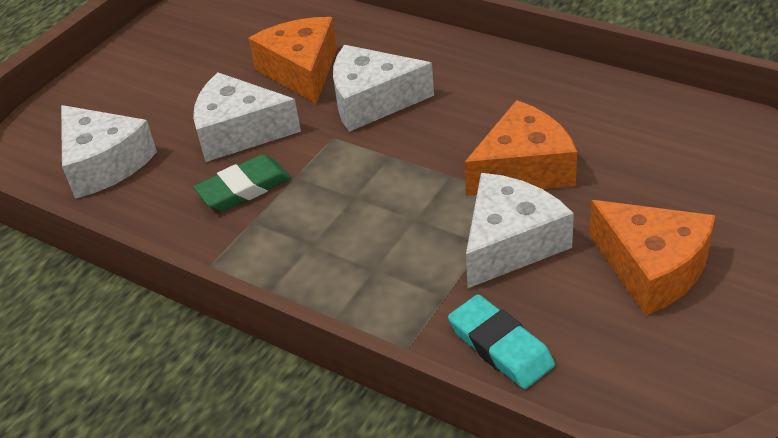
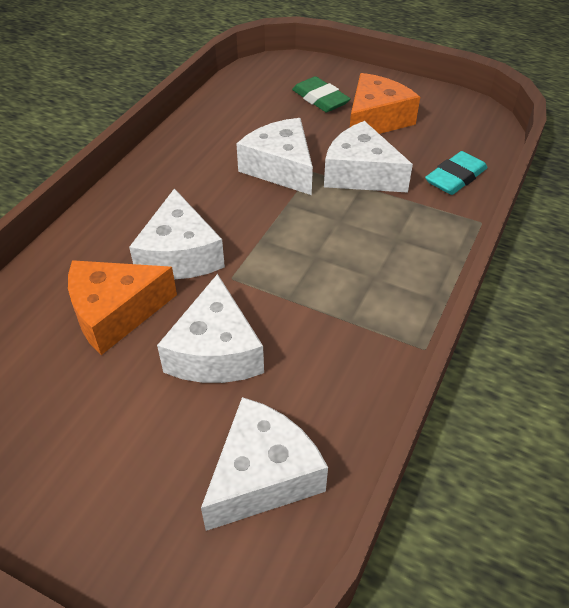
camera: 100 degrees left, 5 degrees up
(244, 188) = (305, 333): green eraser -> green eraser (320, 99)
(523, 169) = (281, 168): orange cheese -> white cheese

